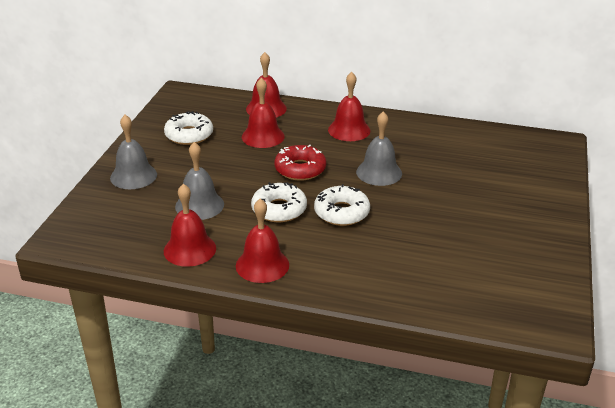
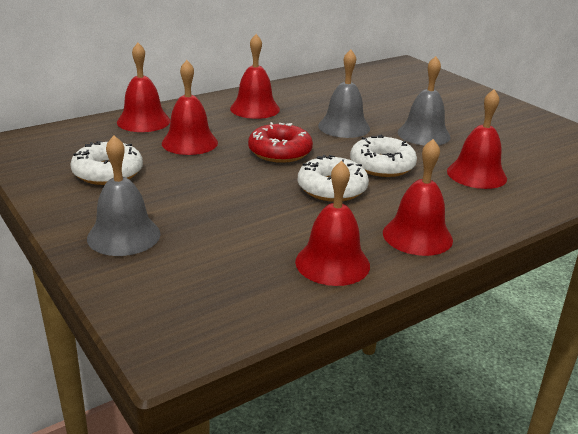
camera: 50 degrees left, 5 degrees down
(199, 205) = (255, 223): grey bell -> grey bell (423, 134)
(390, 254) = (476, 174): none -> red bell

